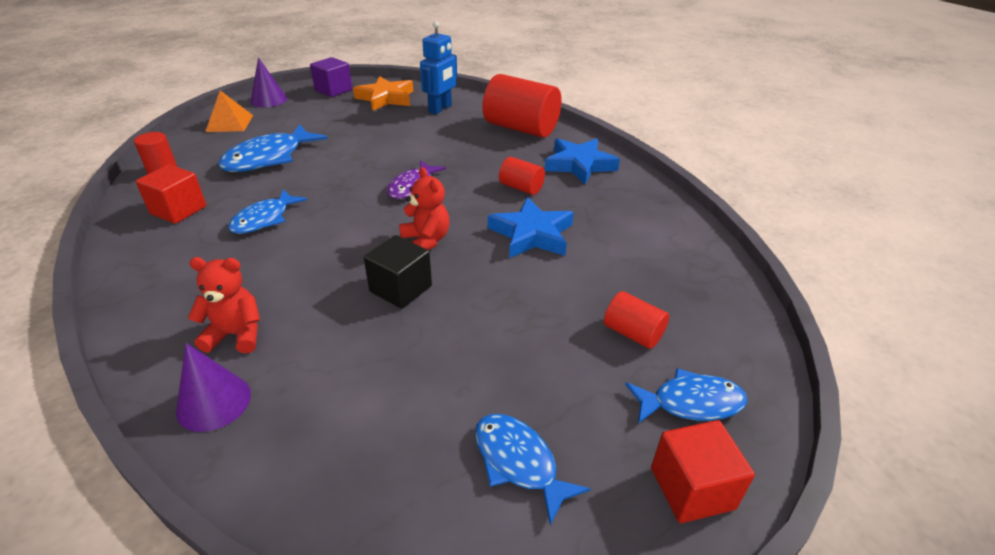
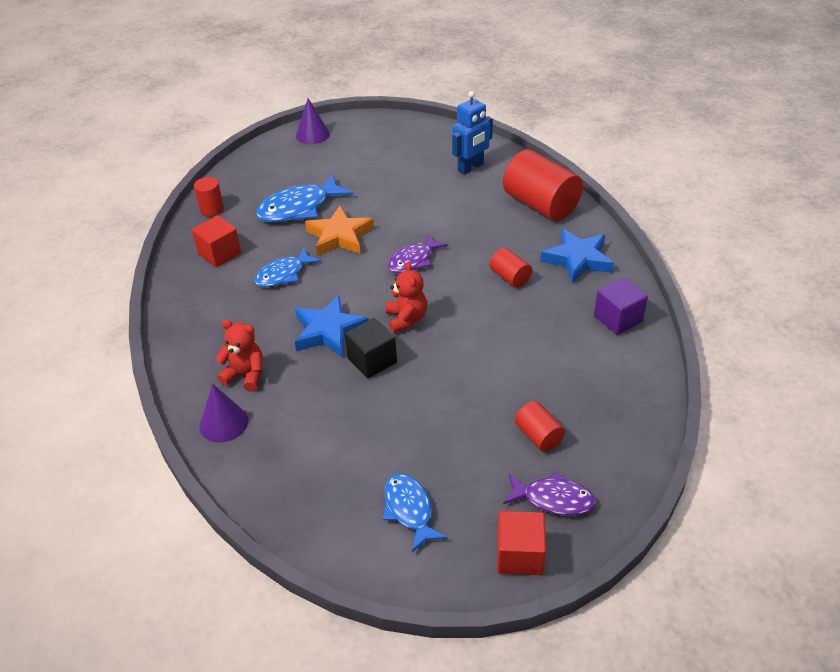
camera: 20 degrees right, 5 degrees up
(229, 123) = (273, 160): orange pyramid -> none
(333, 90) = (375, 128): purple cube -> purple cube (618, 319)
(386, 98) = (422, 146): orange star -> orange star (340, 236)
(532, 234) = (498, 329): blue star -> blue star (329, 331)
(691, 403) = (553, 499): blue fish -> purple fish

